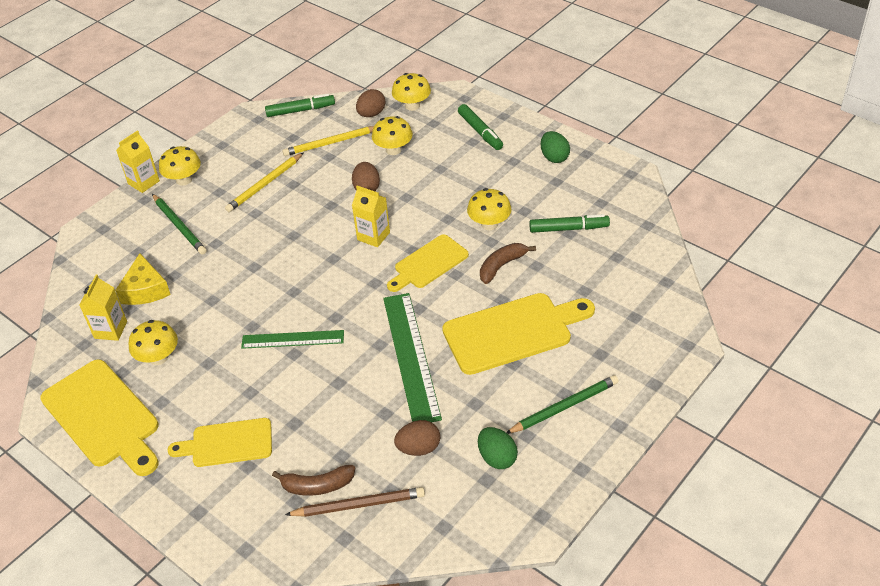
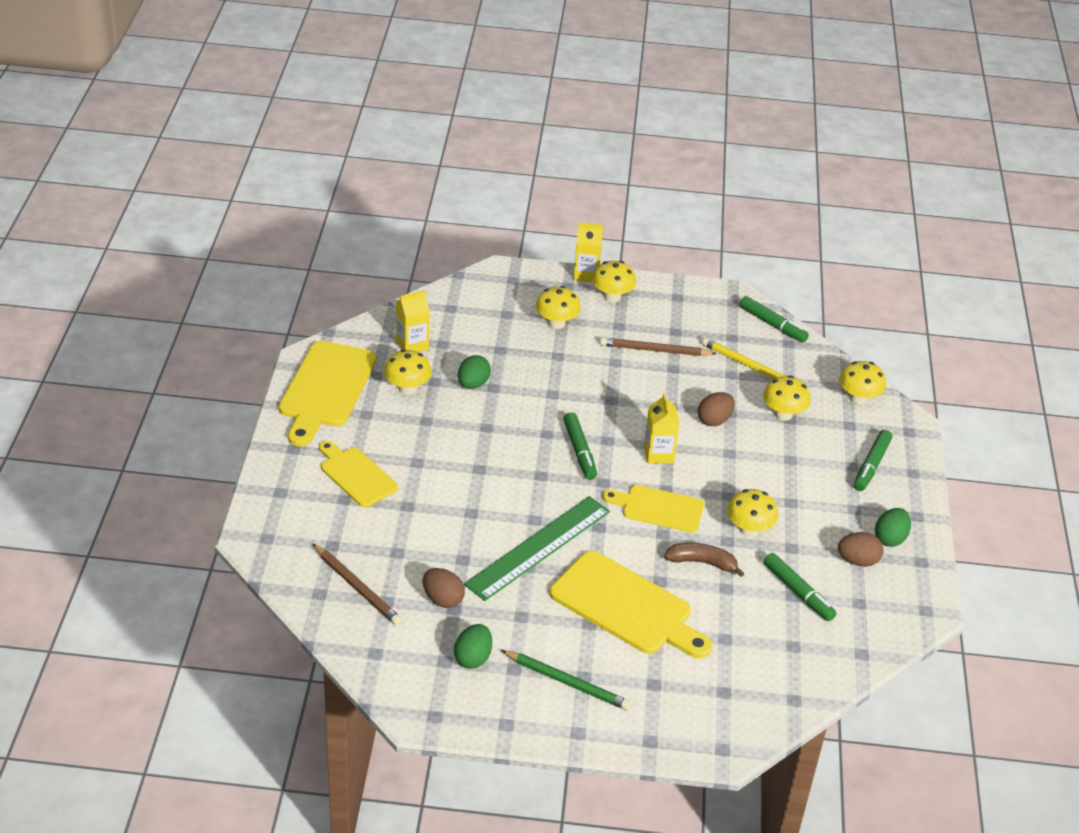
camera: 50 degrees right, 5 degrees down
(145, 289) = (470, 341): yellow cheese -> none
(179, 226) = (556, 323): green pencil -> yellow mushroom
(196, 311) = (473, 384): none -> green egg
(265, 184) = (655, 350): yellow pencil -> brown pencil
(292, 339) = (493, 460): green ruler -> none
(317, 486) = (356, 551): brown banana -> none
(330, 280) = (579, 451): none -> green marker
(371, 114) = (817, 375): brown egg -> brown egg (858, 561)

